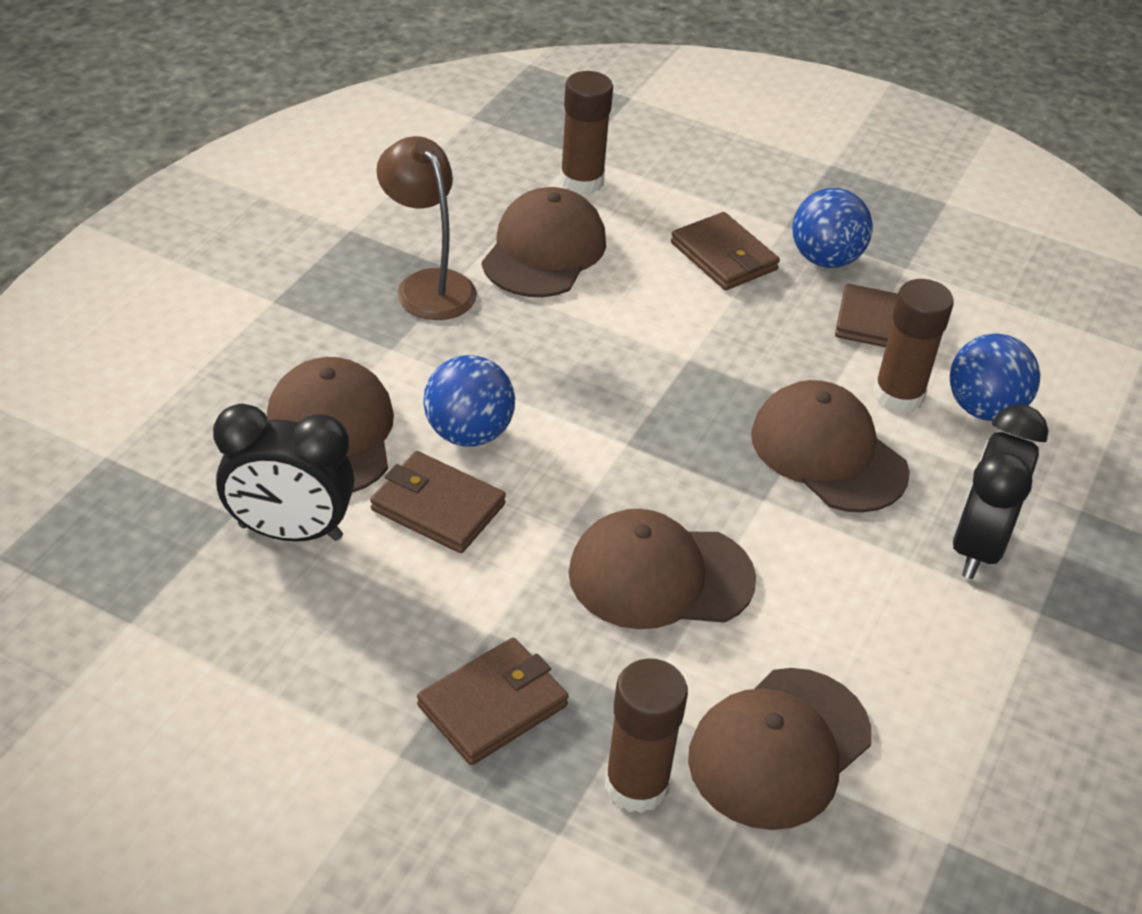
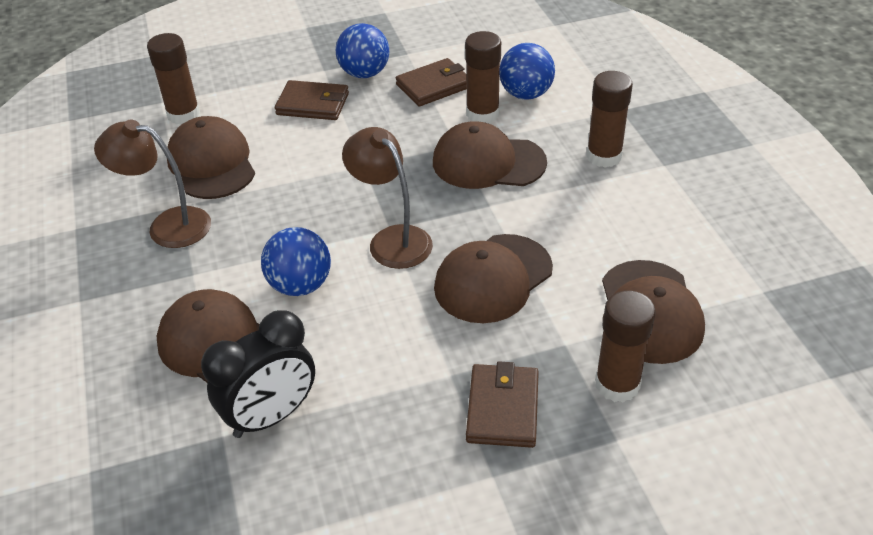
camera: 40 degrees left, 0 degrees up
(438, 507) = (336, 335): brown wallet -> none
(613, 456) = (392, 239): none -> brown lamp
(977, 546) = (604, 156): black clock -> brown glue stick

